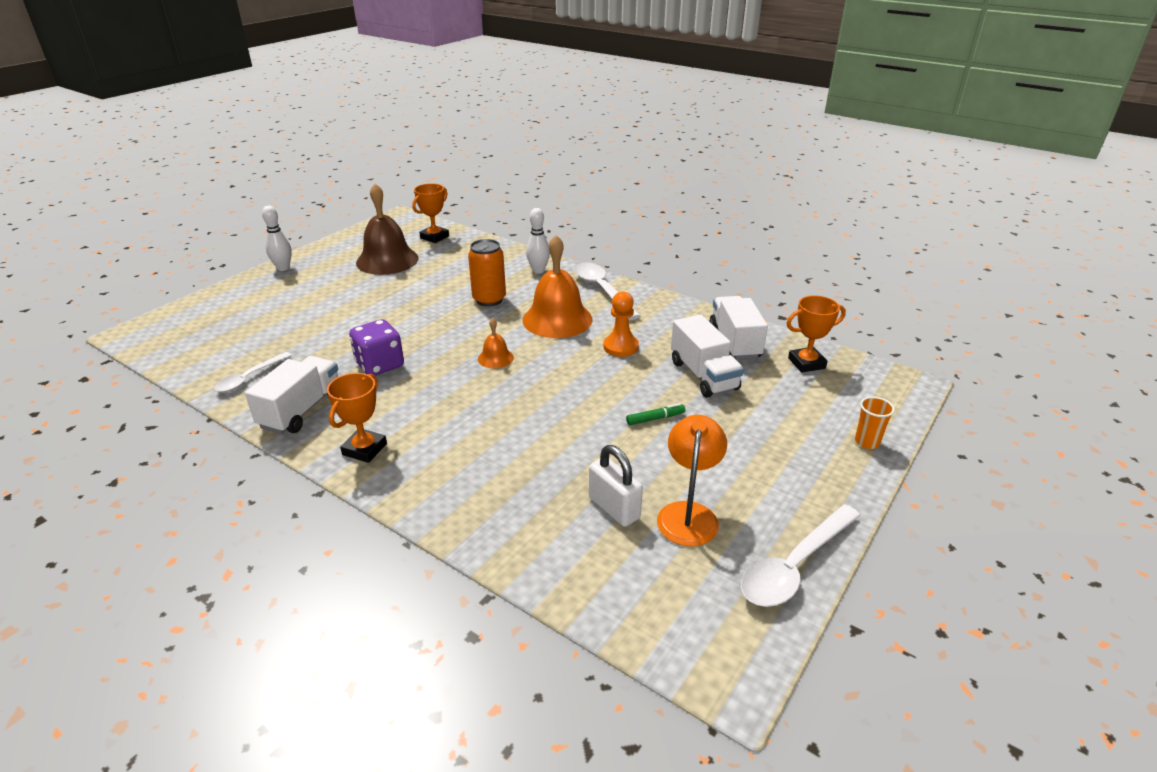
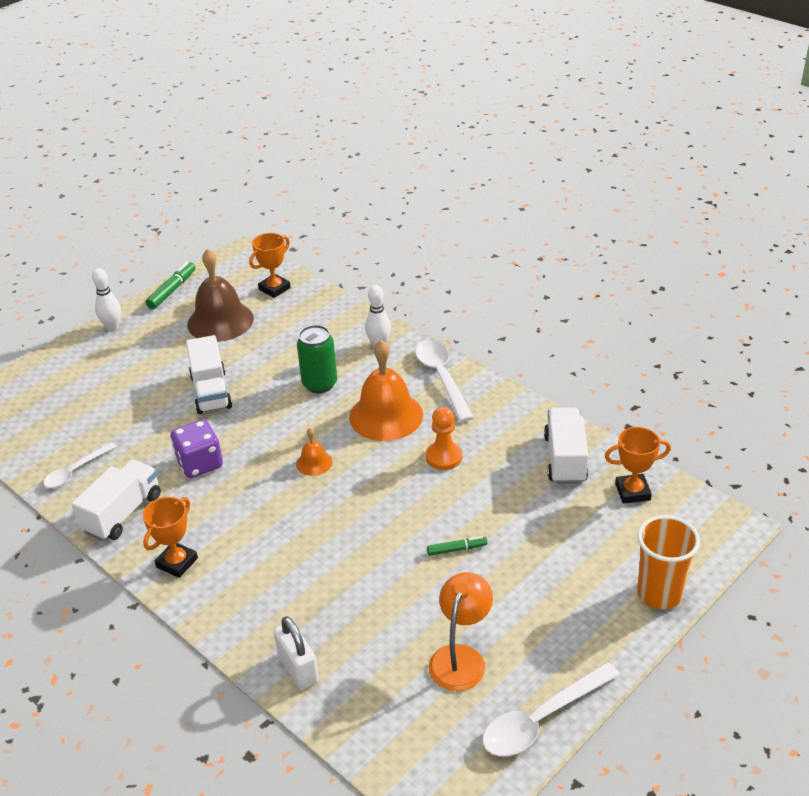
camera: 10 degrees right, 5 degrees up
(339, 241) = (172, 290): none -> green marker
(489, 300) = (320, 384): orange can -> green can
(614, 508) = (394, 645): white padlock -> white padlock (298, 668)
(703, 375) = (520, 500): white truck -> white truck (211, 392)
(867, 442) = (659, 594): orange cup -> orange cup, size x1.85

